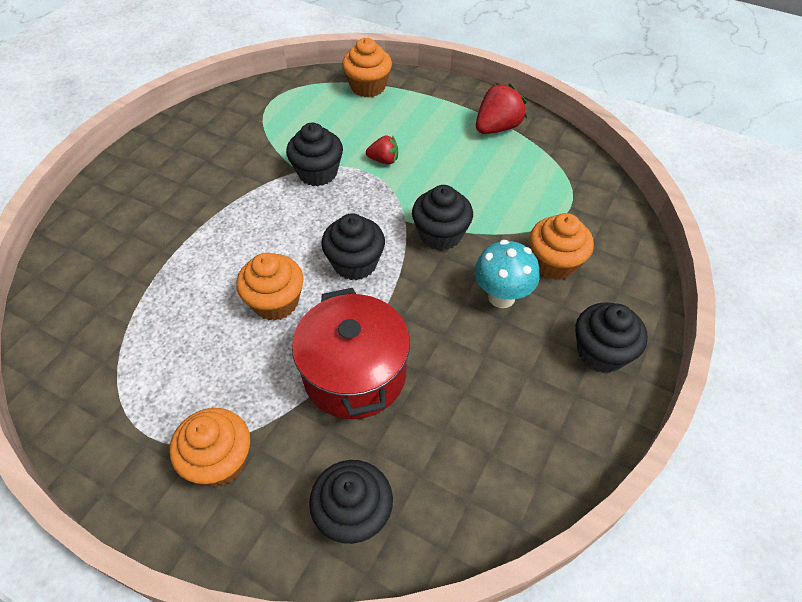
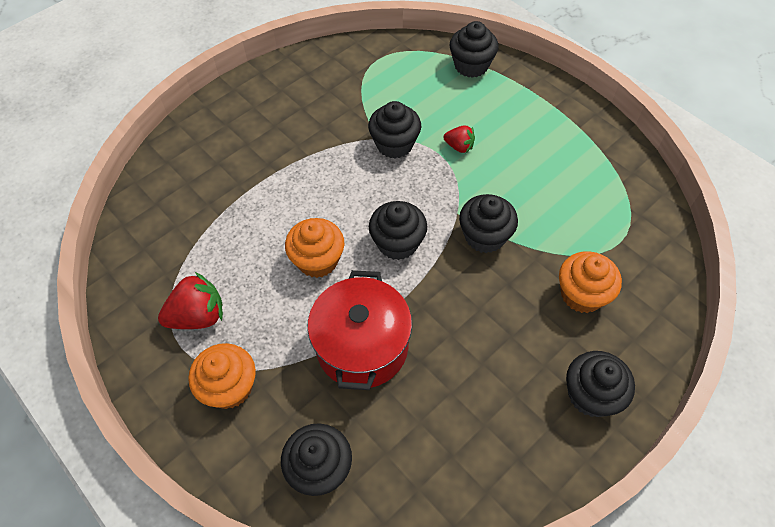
camera: 20 degrees right, 5 degrees up
(368, 87) = (471, 65): orange cupcake -> black cupcake
(497, 127) = (581, 139): red strawberry -> red strawberry (198, 316)
(501, 297) = (518, 313): turquoise mushroom -> none

